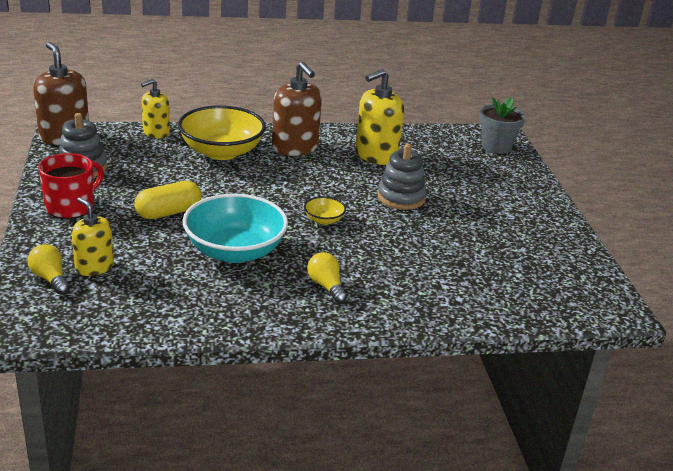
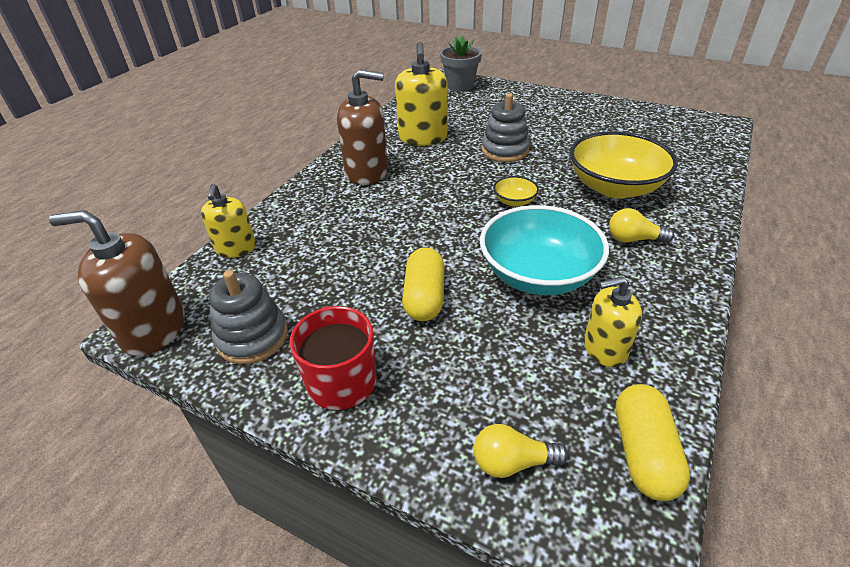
camera: 50 degrees left, 10 degrees up
(90, 324) = (643, 452): none -> yellow capsule
(94, 267) = (507, 404): yellow soap dispenser -> yellow soap dispenser (604, 349)
(221, 152) = (328, 217): yellow bowl -> yellow bowl (614, 187)

